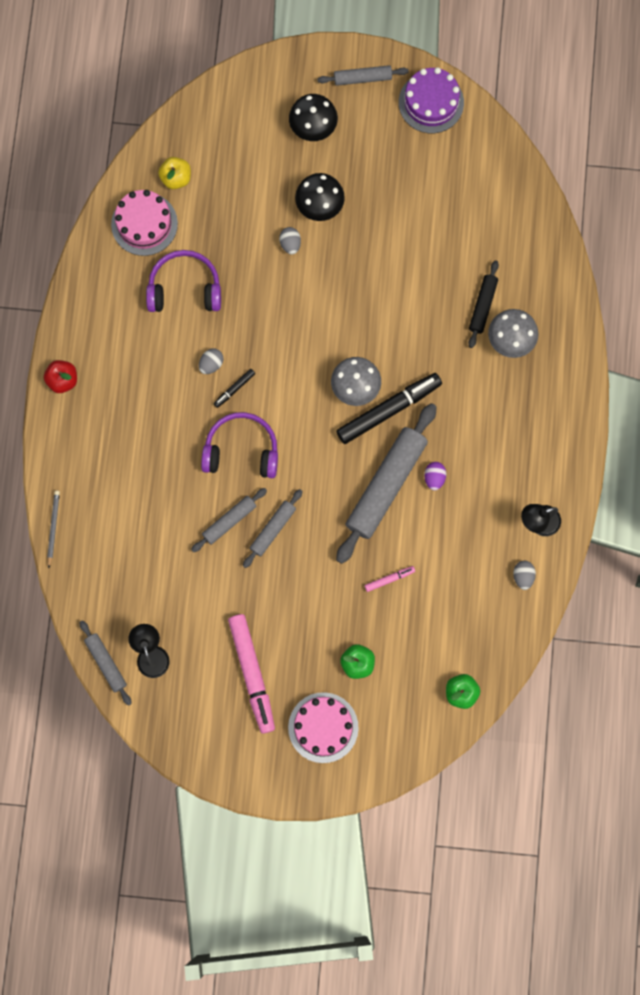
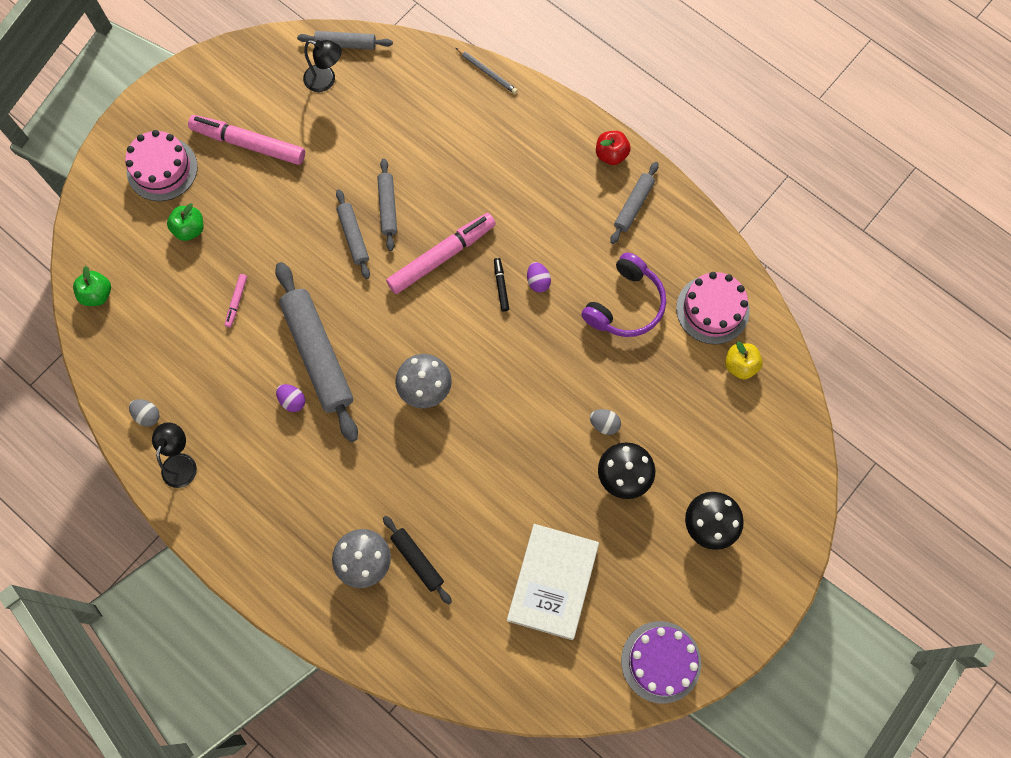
camera: 125 degrees right, 5 degrees down
(211, 364) = (538, 281): grey egg -> purple egg
(241, 450) = (441, 256): purple headphones -> pink marker
(362, 78) = (732, 610): grey rolling pin -> grey rolling pin (633, 205)
(388, 410) = (383, 404): black marker -> none
(430, 206) = (552, 582): none -> white book

